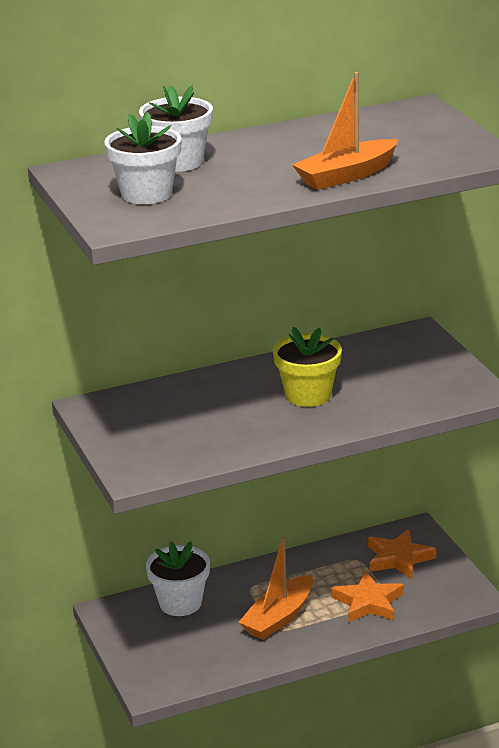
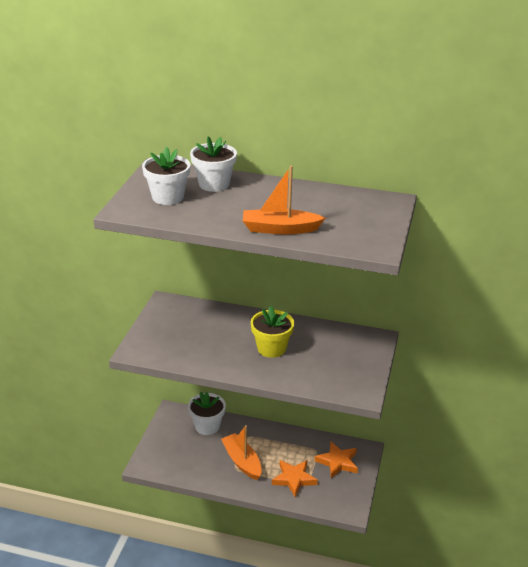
camera: 35 degrees right, 5 degrees up
(279, 618) = (242, 461): orange boat -> orange boat turned 75 degrees clockwise

